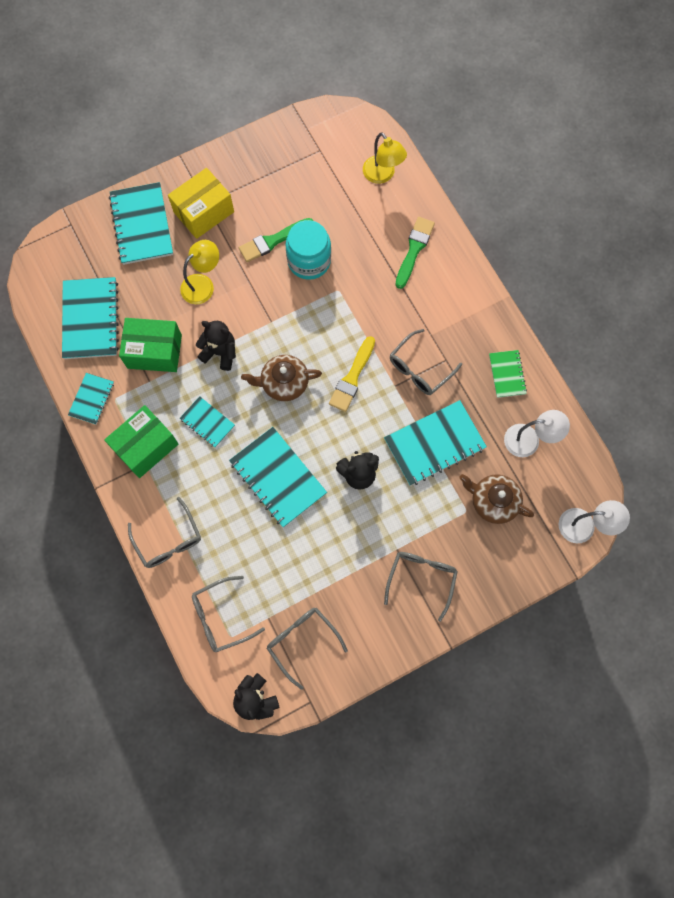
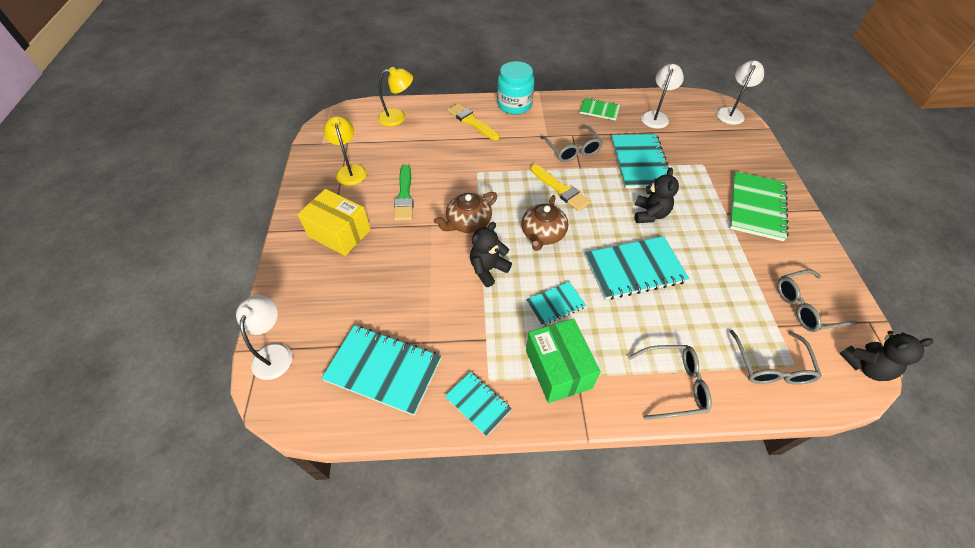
camera: 65 degrees left, 20 degrees down
(72, 236) = (275, 353): none -> white lamp
(142, 225) = (313, 285): turquoise notebook -> none
(154, 351) = (456, 323): green box -> none
(203, 284) = (410, 258): yellow lamp -> yellow lamp (350, 170)
(204, 212) = (339, 233): yellow box -> yellow box turned 45 degrees counterclockwise
(309, 261) = (439, 180): turquoise jar -> turquoise jar (514, 105)
(414, 250) = (472, 121): green brush -> yellow brush
(421, 579) = (756, 207): grey glasses -> green notebook
(493, 501) = (699, 148): brown teapot -> brown teapot (468, 223)

